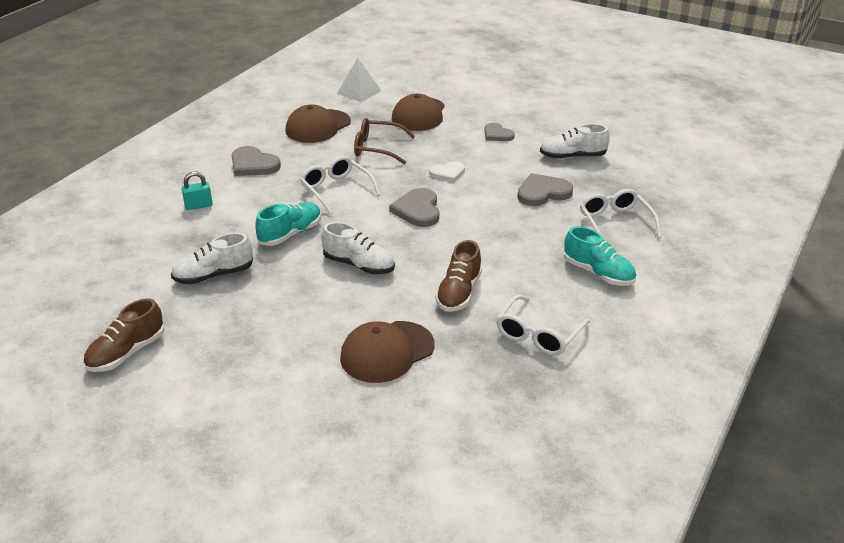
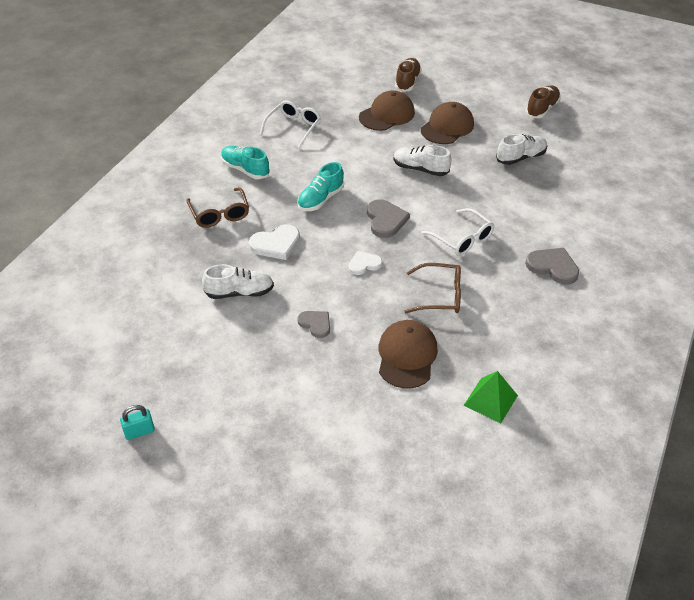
camera: 175 degrees right, 10 degrees up
(198, 206) = (572, 217): turquoise padlock -> turquoise padlock (139, 432)
(290, 234) = (482, 193): turquoise shoe -> turquoise shoe (320, 199)
(318, 126) = (514, 328): brown cap -> brown cap (447, 127)
(359, 92) = (490, 400): white pyramid -> green pyramid
(459, 293) = (346, 151): brown shoe -> brown shoe (407, 82)
(543, 192) = (276, 244): grey heart -> white heart
(615, 223) = (219, 214): white glasses -> brown glasses

